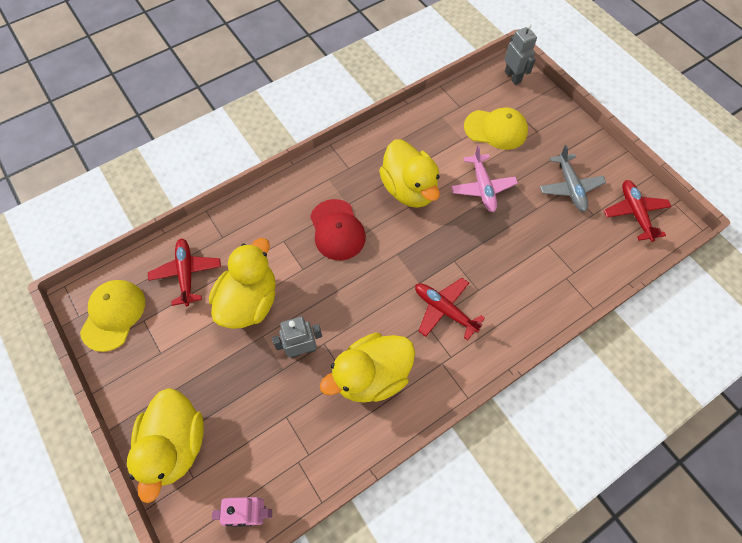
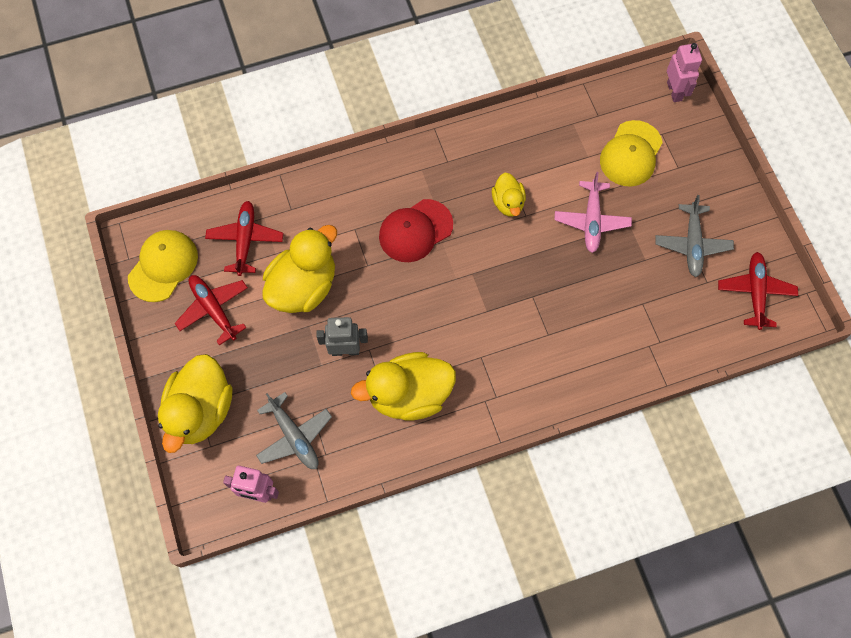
camera: 15 degrees right, 5 degrees up
(274, 445) = (294, 436): none -> grey plane
(337, 230) = (415, 231): red cap -> red cap turned 60 degrees clockwise
(409, 189) = (508, 203): yellow duck -> yellow duck, size x0.54
(444, 310) = (504, 346): red plane -> red plane (213, 309)
(496, 129) = (631, 154): yellow cap -> yellow cap turned 90 degrees clockwise
(513, 77) = (674, 91): grey robot -> pink robot

